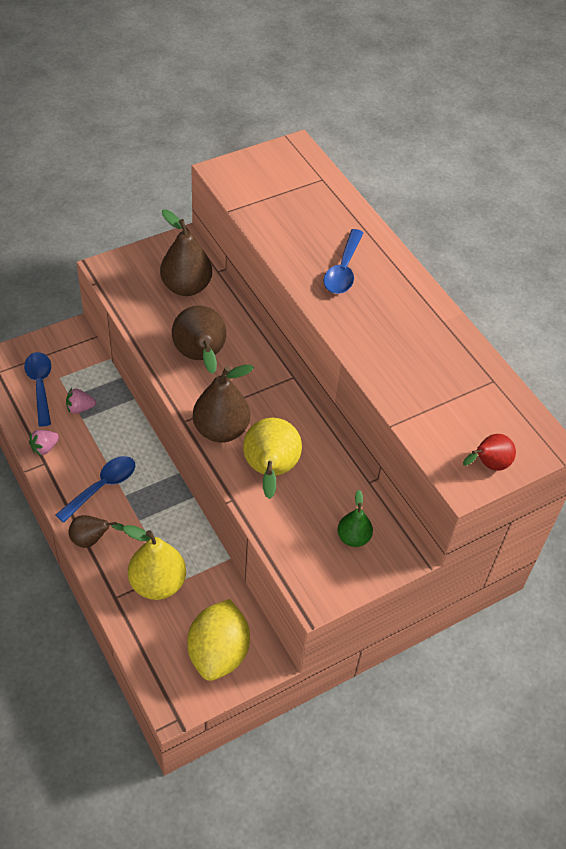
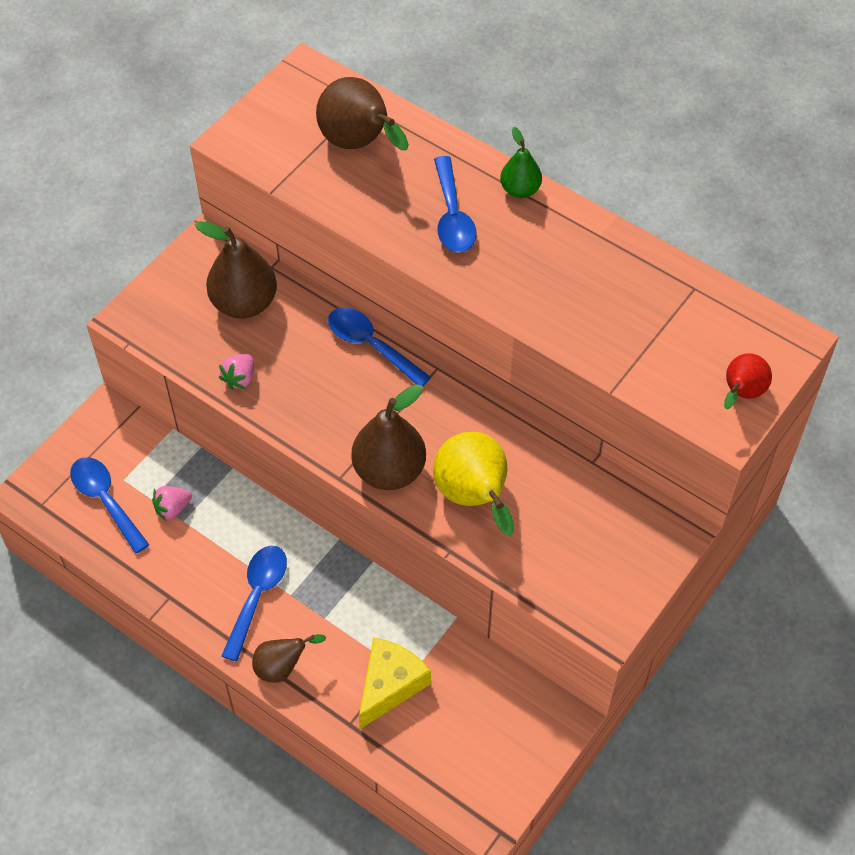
camera: 20 degrees left, 5 degrees up
(44, 448) = (158, 578): pink strawberry -> pink strawberry (240, 378)
(157, 583) = (390, 685): yellow pear -> yellow cheese
(200, 357) = (313, 388): brown pear -> brown pear (359, 144)
(218, 653) = (504, 735): yellow lemon -> none
(256, 345) = (371, 345): none -> blue spoon
(353, 537) = (610, 537): green pear -> green pear (520, 190)

